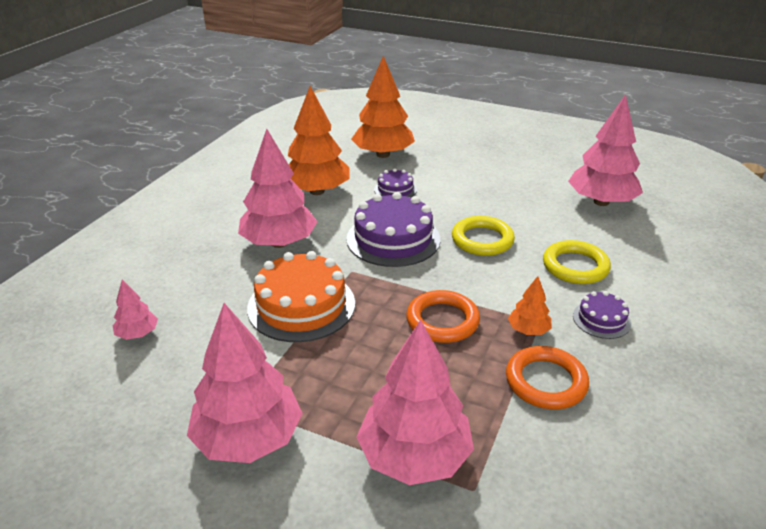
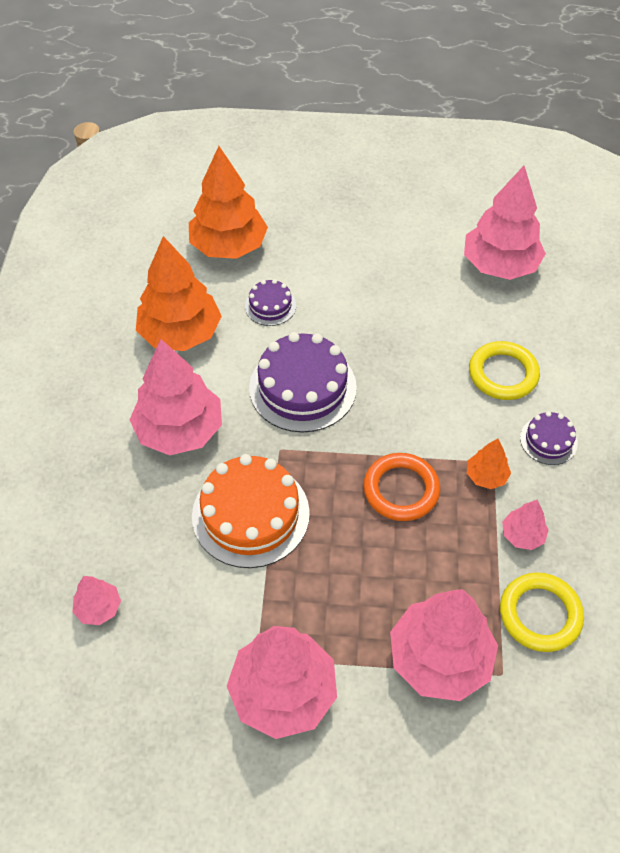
camera: 20 degrees left, 20 degrees up
(482, 240) = (397, 361): yellow ring -> yellow ring (540, 614)
(546, 382) = (522, 535): orange ring -> pink tree

